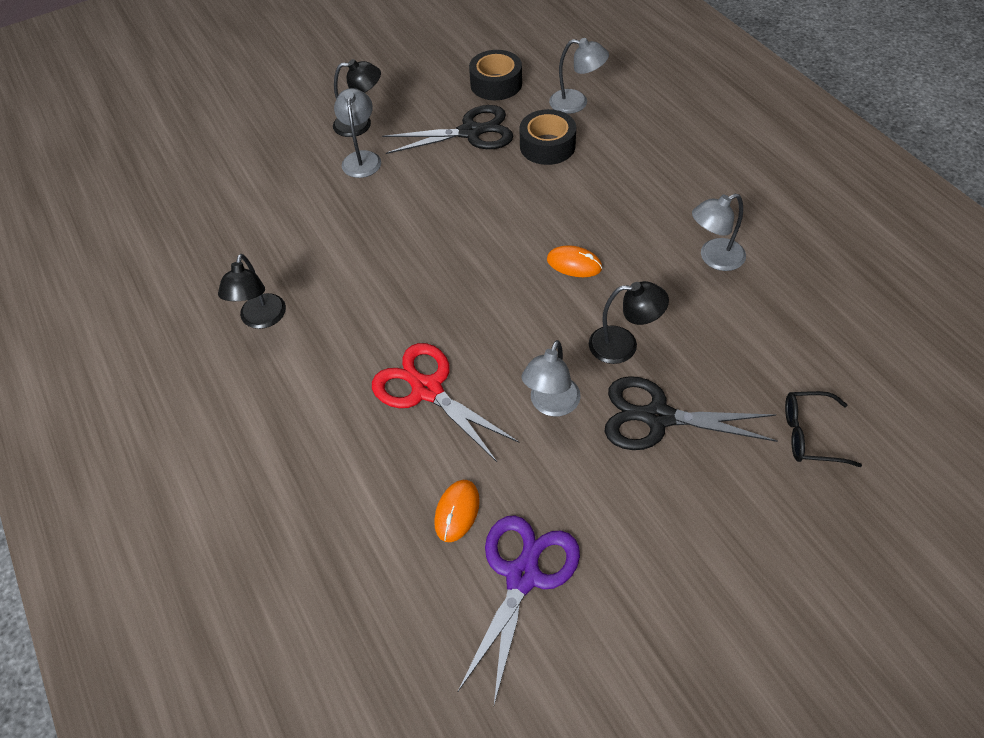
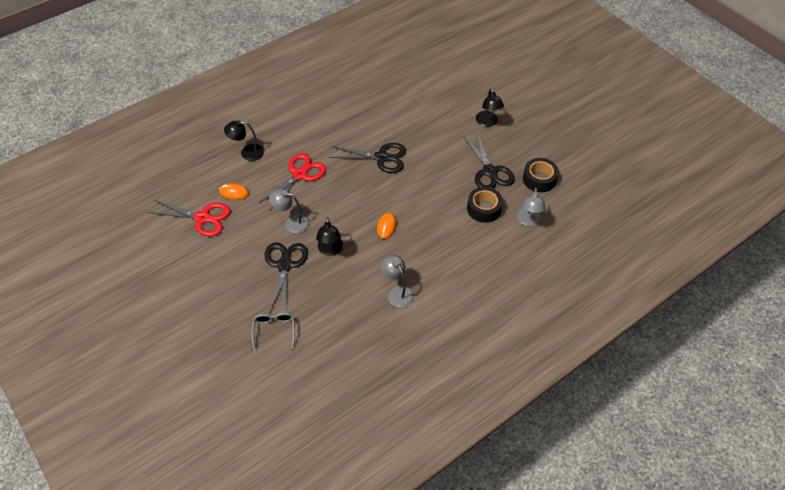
camera: 80 degrees right, 0 degrees up
(261, 319) = (339, 109): black lamp -> black lamp (247, 153)
(361, 158) = (458, 127): grey lamp -> none
(409, 262) = (381, 158): none -> black scissors
(522, 576) = (202, 218): purple scissors -> red scissors
(809, 435) = (274, 330): black glasses -> grey glasses

